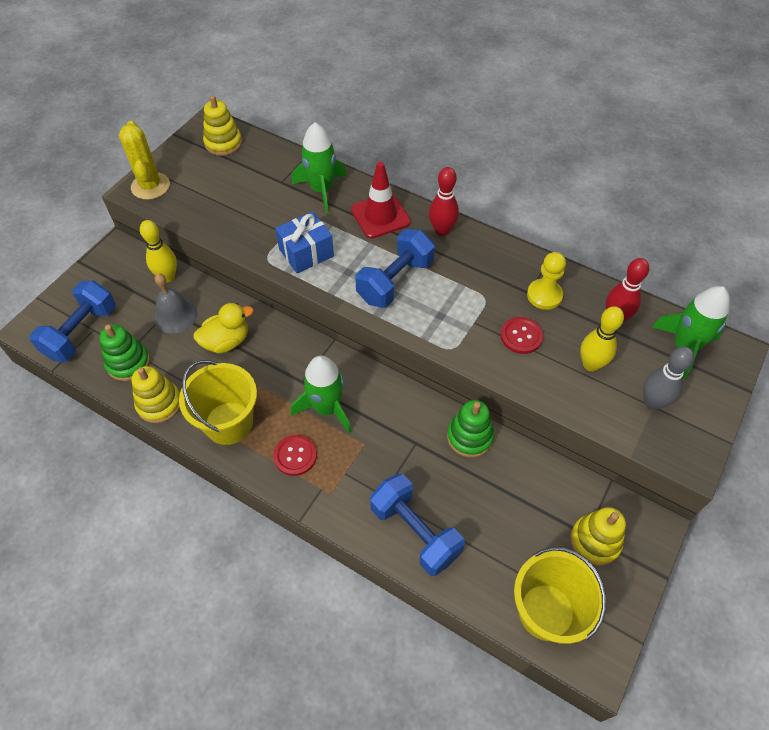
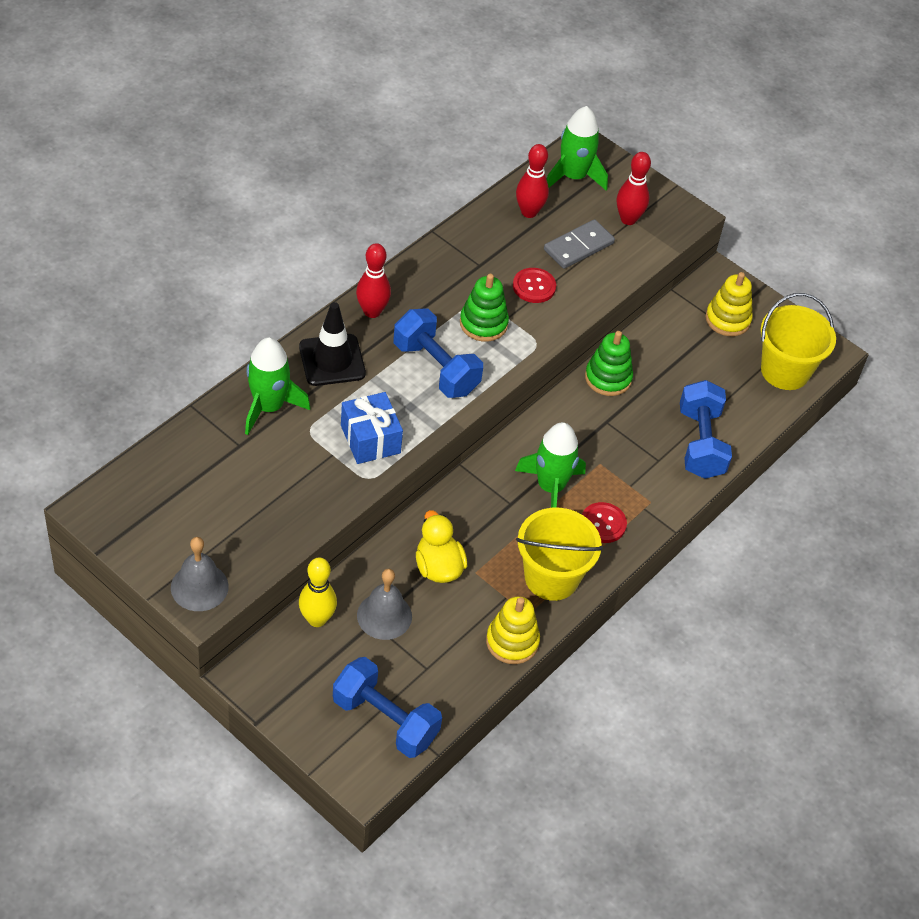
camera: 85 degrees left, 5 degrees down
(128, 363) = (446, 670): green stacking toy -> green stacking toy (483, 323)
(150, 186) = (199, 587): yellow cactus -> grey bell
(223, 143) = (140, 497): yellow stacking toy -> none
(380, 216) = (332, 360): red traffic cone -> black traffic cone
(415, 532) = (700, 443): blue dumbbell -> blue dumbbell turned 60 degrees counterclockwise
(544, 295) = (487, 254): yellow pawn -> none
(591, 364) = (578, 247): yellow bowling pin -> grey domino
(652, 402) = (628, 219): grey bowling pin -> red bowling pin

